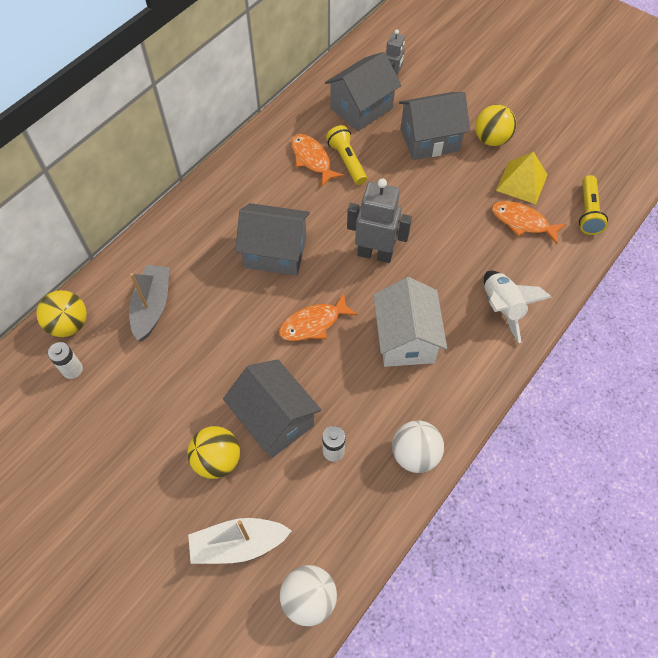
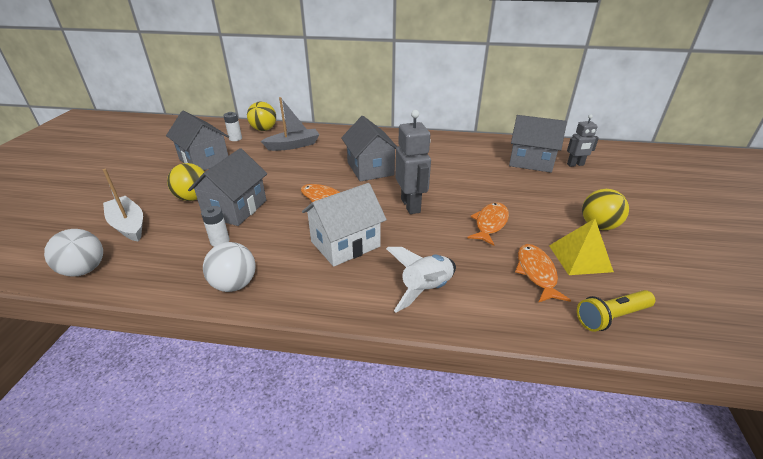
camera: 60 degrees right, 25 degrees down
(312, 159) = (460, 158): orange fish -> orange fish (490, 224)
(347, 161) = (477, 170): yellow flashlight -> none
(429, 140) = (548, 196): grey house -> grey house (204, 160)

